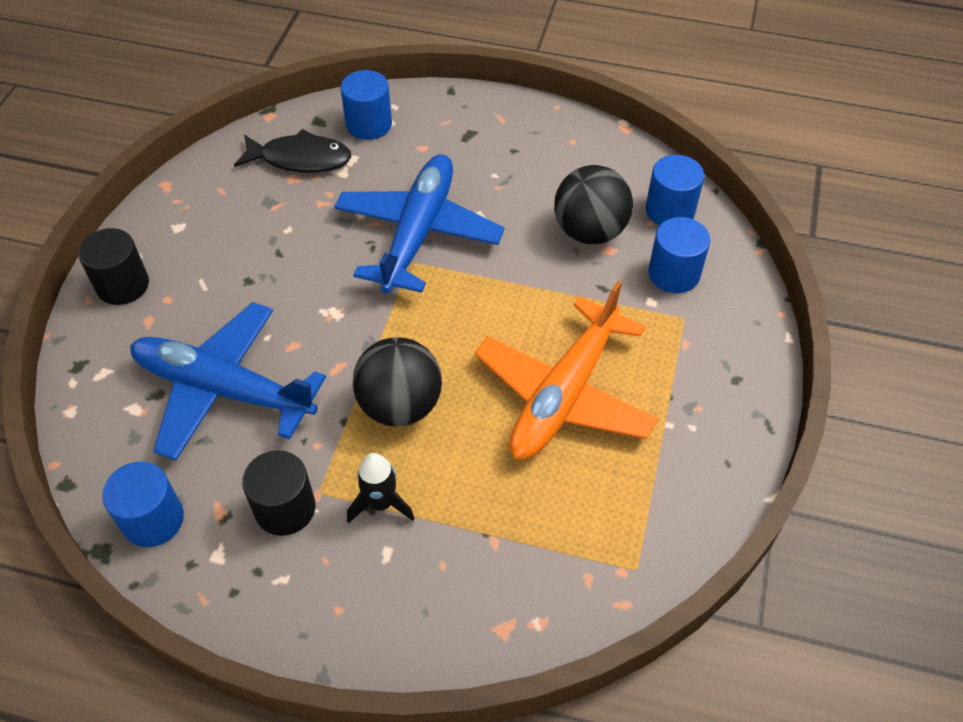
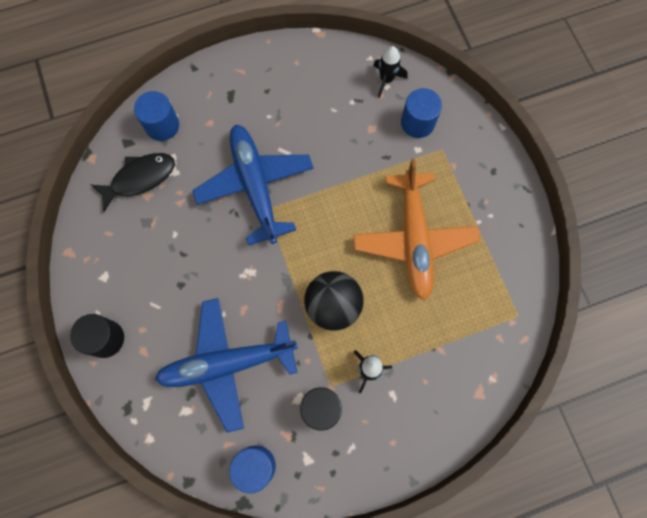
camera: 35 degrees left, 20 degrees up
(590, 231) = (352, 122): black ball -> none
(670, 210) = (386, 80): blue cylinder -> black rocket

